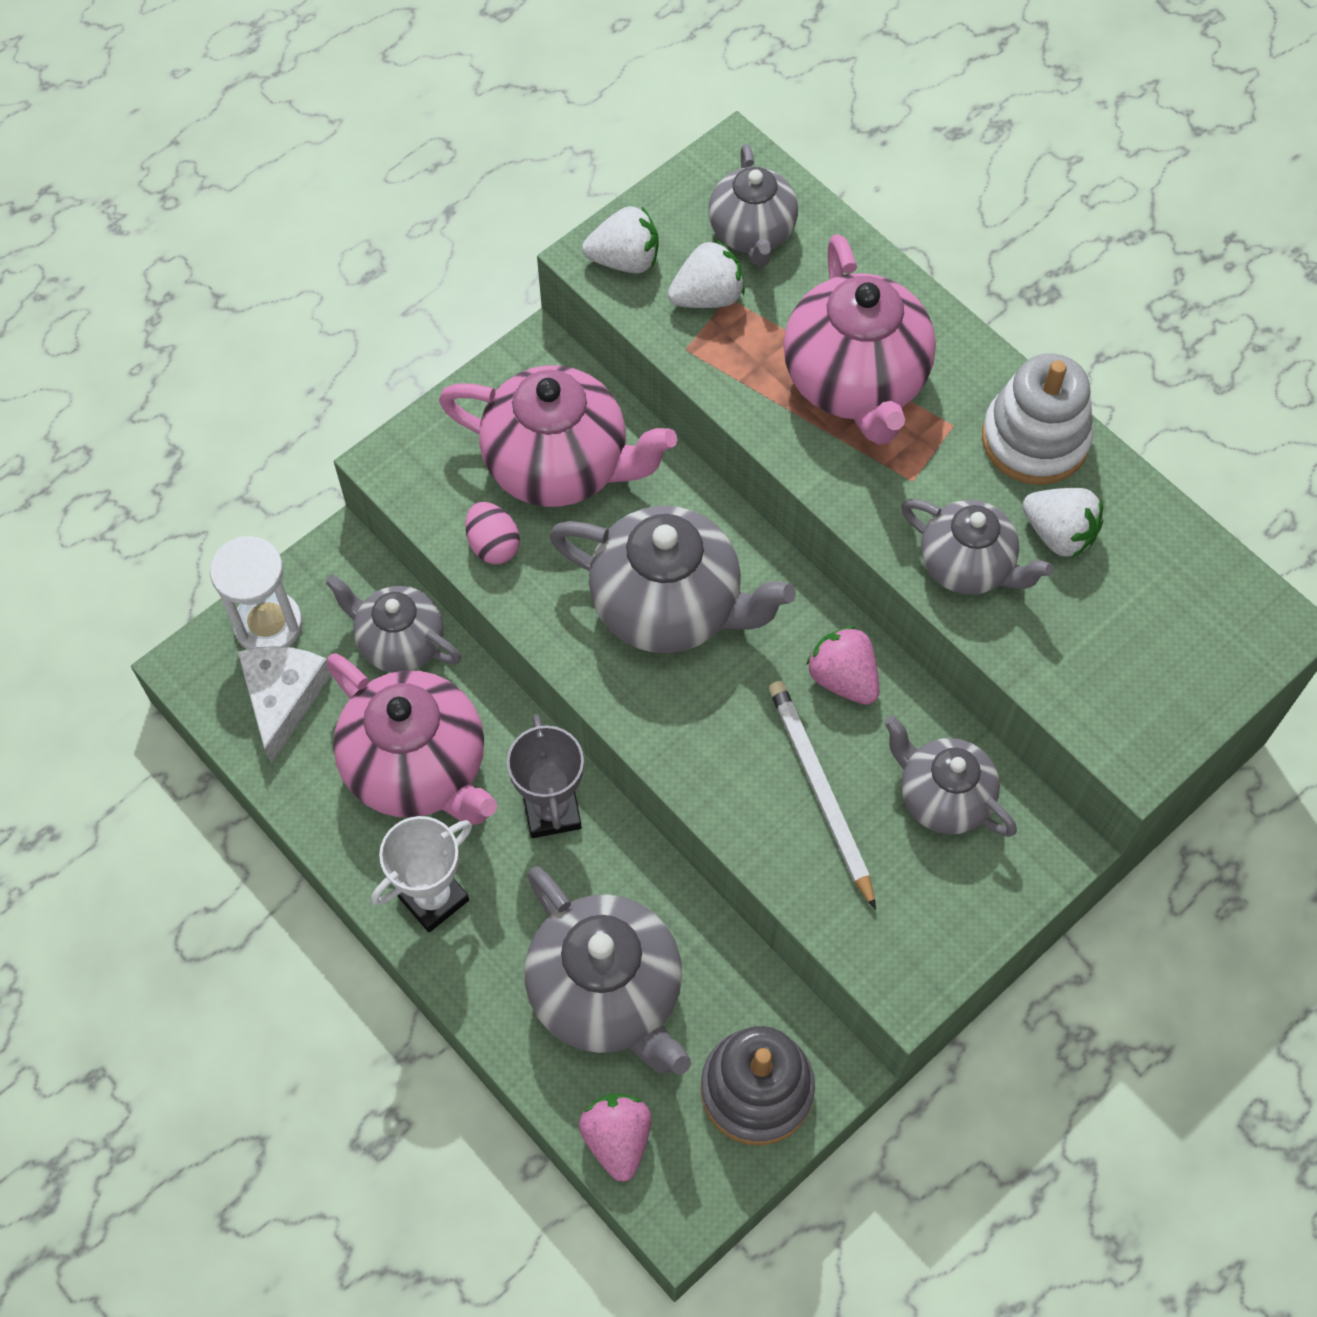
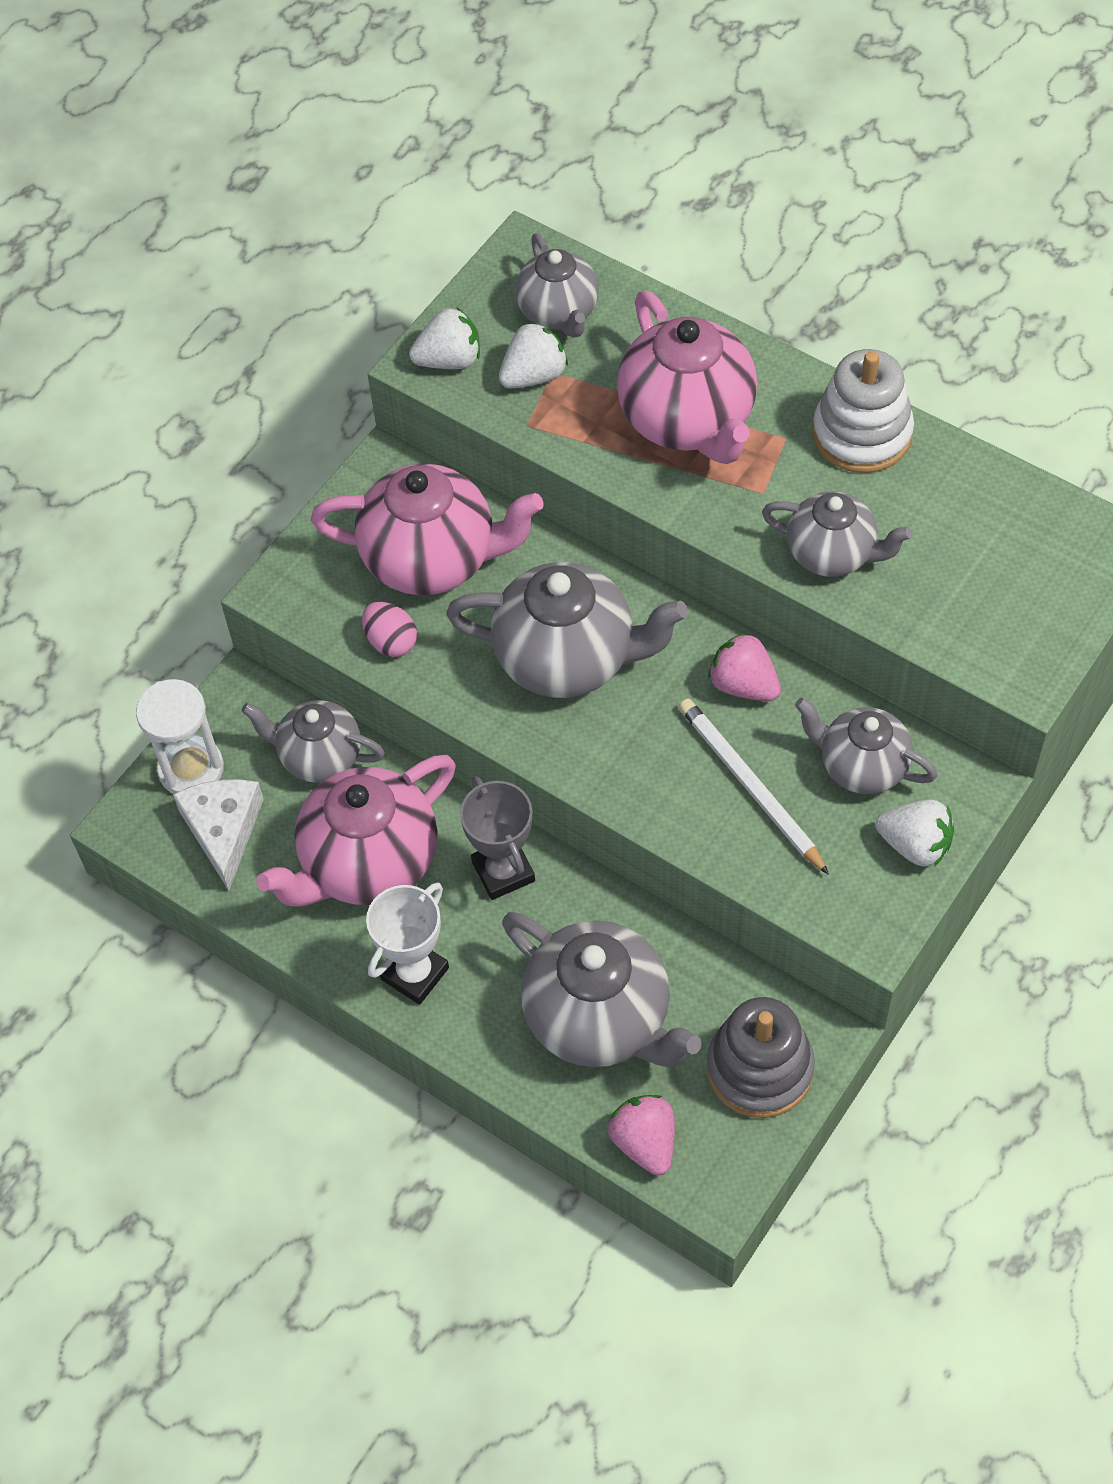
camera: 10 degrees left, 5 degrees down
(418, 768) = (368, 863): pink teapot -> pink teapot turned 105 degrees clockwise
(1058, 534) = (905, 509): white strawberry -> white strawberry (915, 845)

